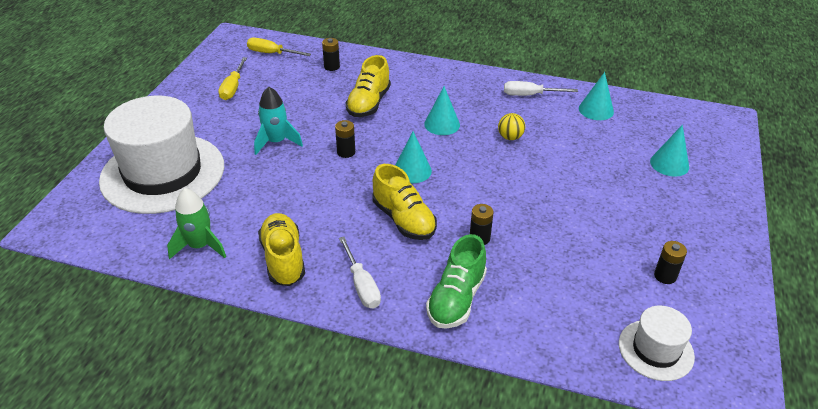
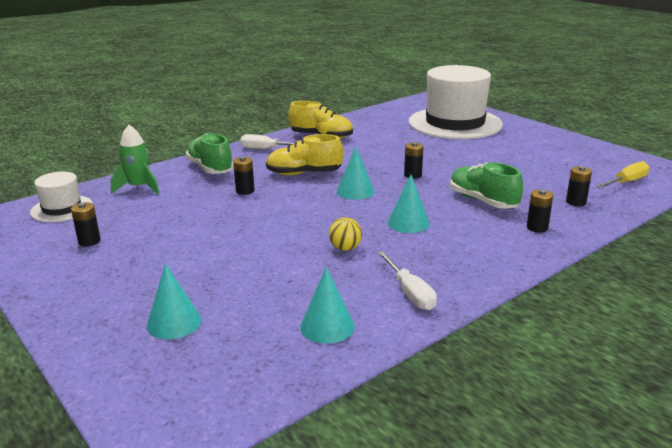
camera: 125 degrees right, 15 degrees down
(200, 246) = (364, 122): green rocket -> green rocket (139, 188)
(233, 88) = (563, 157): yellow screwdriver -> none
(276, 142) = (456, 157): turquoise rocket -> none
(369, 103) = (482, 201): yellow shoe -> green shoe
(392, 73) = (537, 227): none -> black battery
(530, 95) = (410, 293): white screwdriver -> white screwdriver turned 120 degrees clockwise

